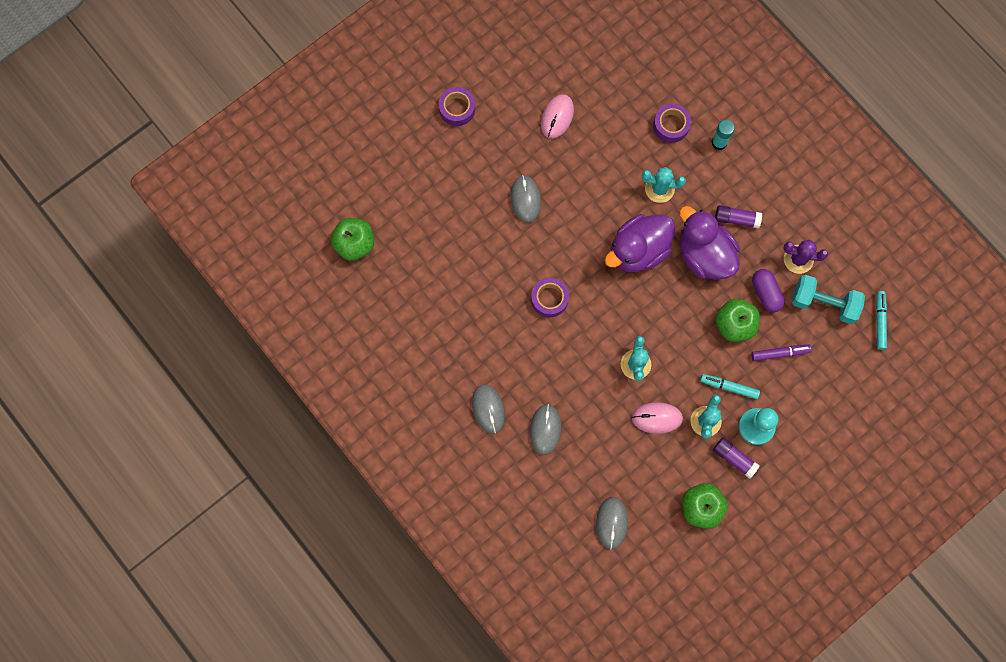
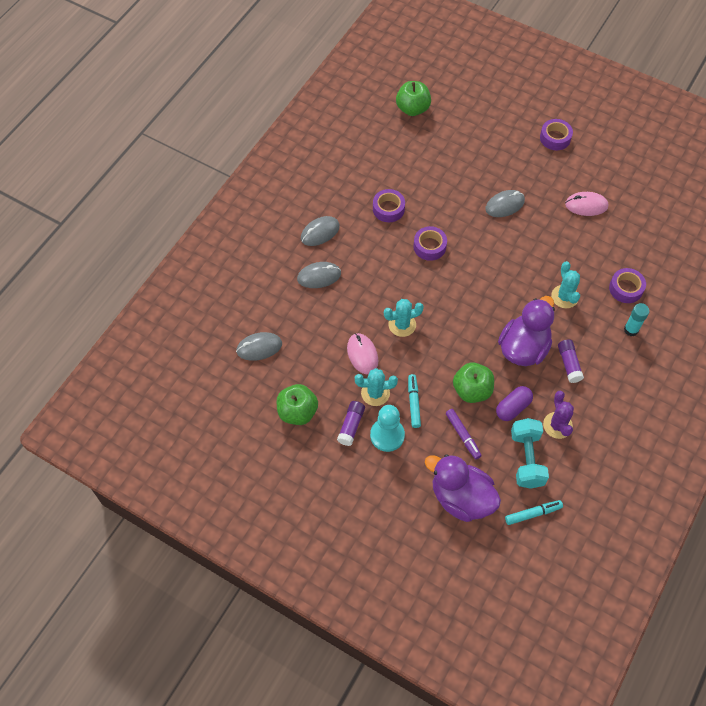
camera: 70 degrees right, 15 degrees down
(484, 323) = (388, 209): none -> purple tape
(638, 250) = (502, 297): purple duck -> purple duck (461, 498)

